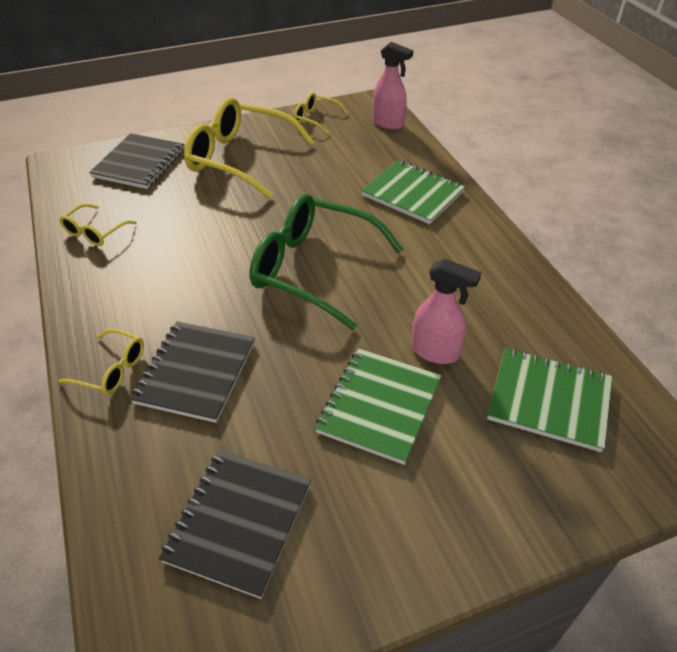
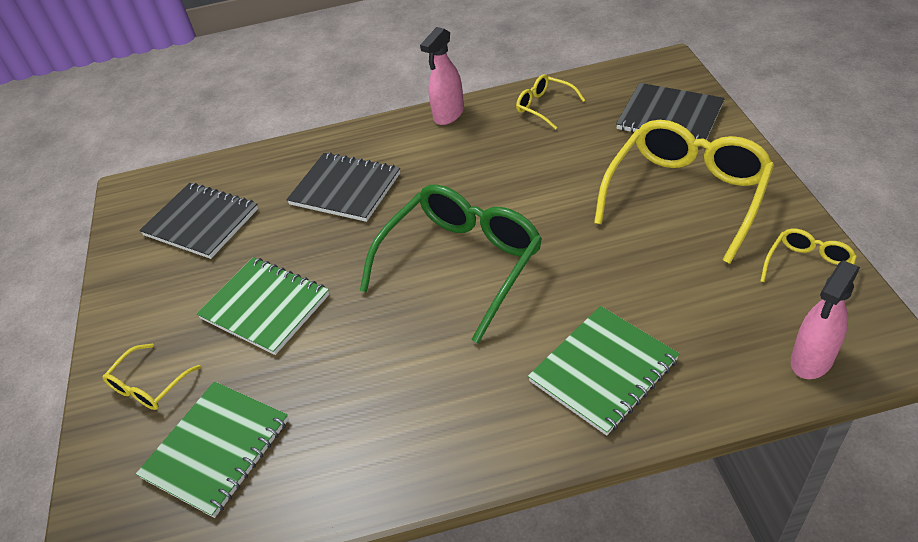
camera: 105 degrees right, 0 degrees up
(112, 369) = (364, 143): yellow glasses -> yellow glasses (149, 386)
(435, 352) = (313, 358): pink spray bottle -> pink spray bottle (448, 115)

